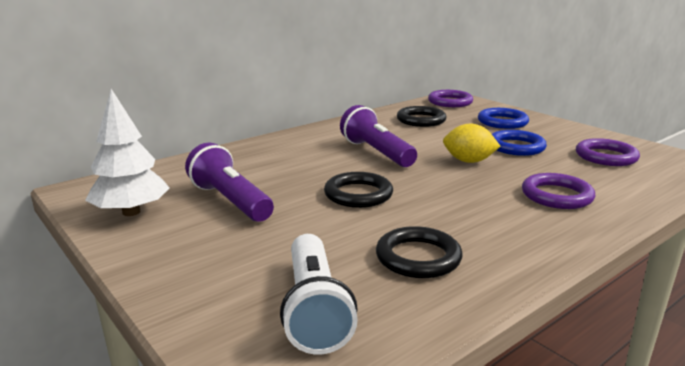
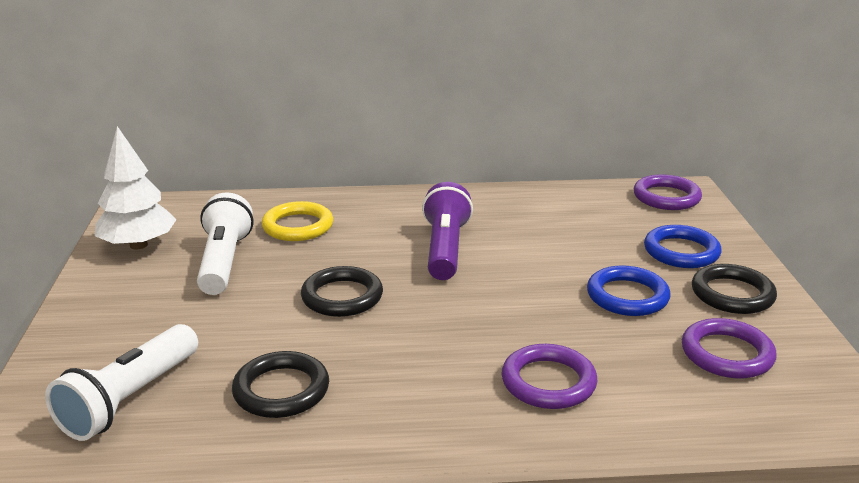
camera: 35 degrees right, 5 degrees up
(230, 201) = (224, 262): purple flashlight -> white flashlight
(251, 167) = (298, 226): none -> yellow ring
(421, 120) = (576, 216): black ring -> black ring (732, 294)
(468, 161) = (529, 296): yellow lemon -> none

